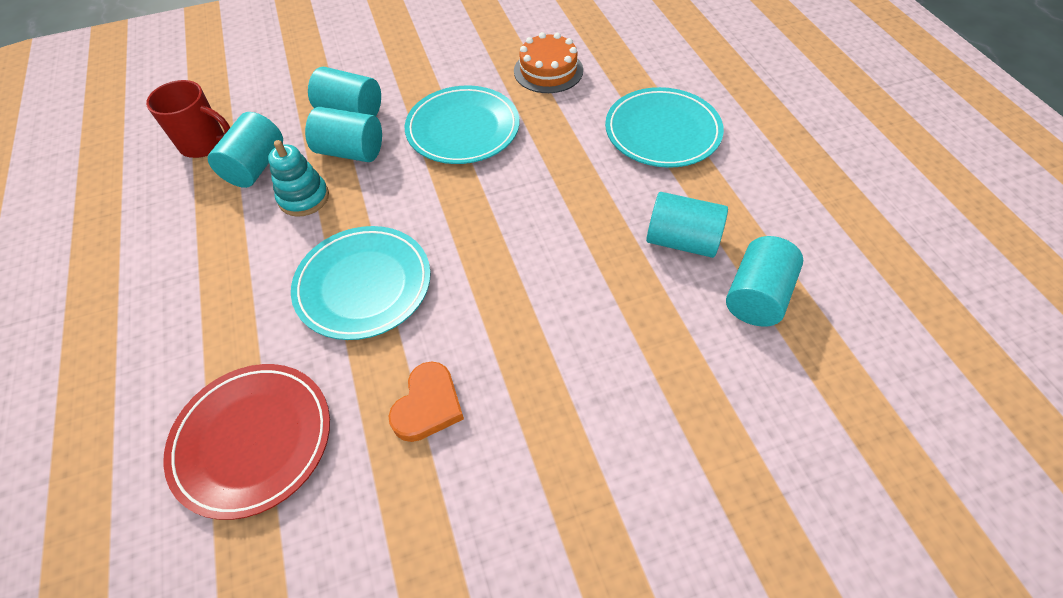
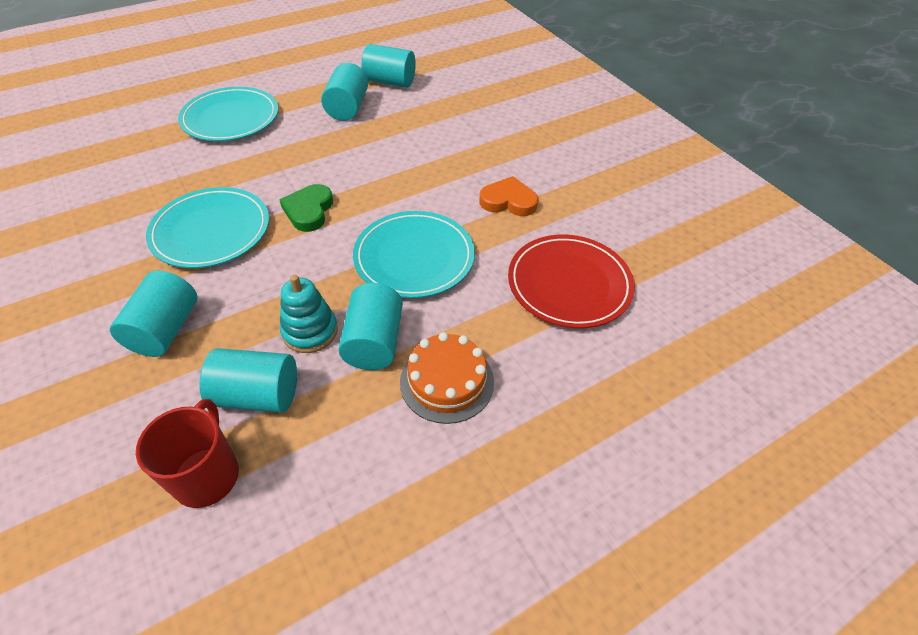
camera: 105 degrees left, 5 degrees down
(350, 151) = (237, 311): turquoise cylinder -> turquoise cylinder (374, 342)
(472, 199) = (309, 211): none -> green heart
(548, 71) = (127, 186): orange cake -> orange cake (447, 381)

